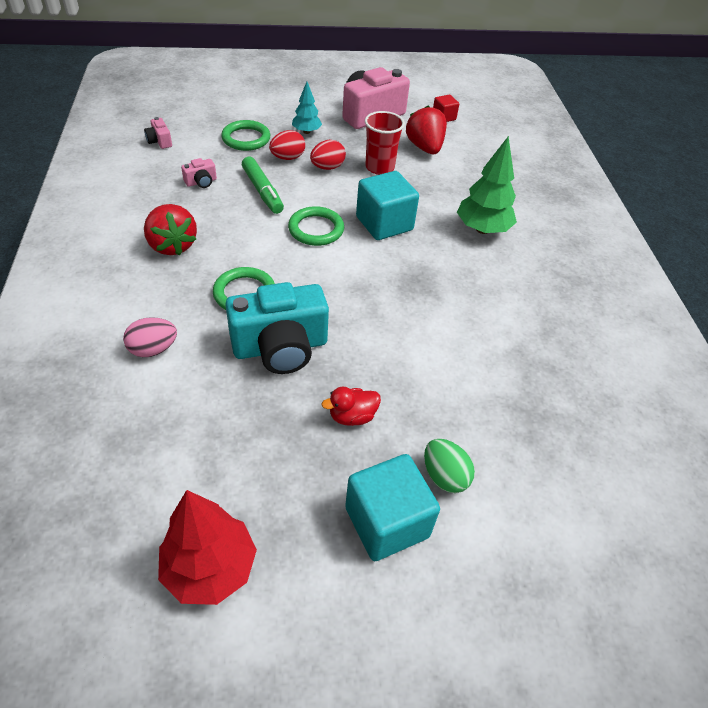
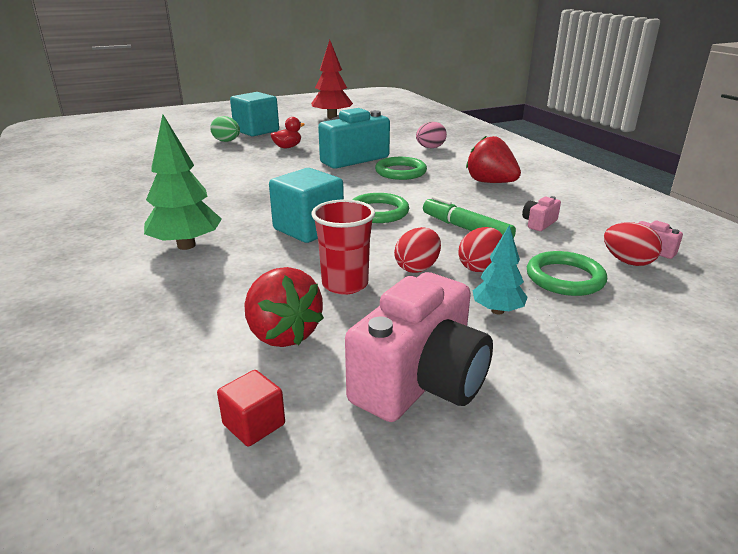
camera: 165 degrees right, 20 degrees down
(192, 138) = (627, 261): none -> red egg

